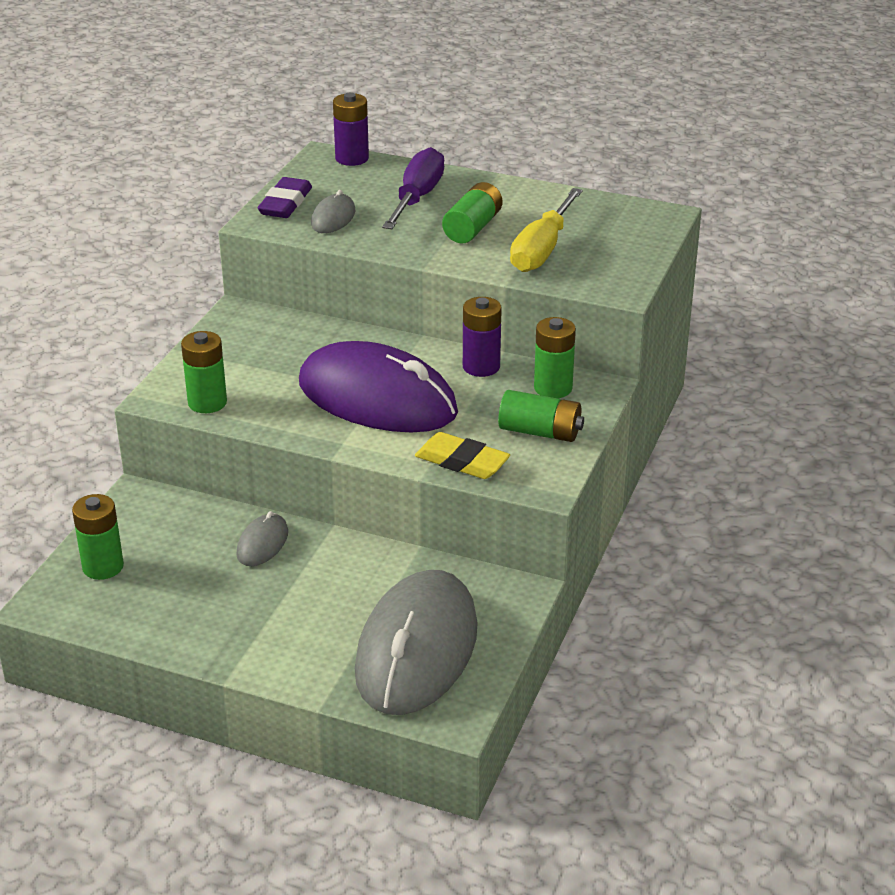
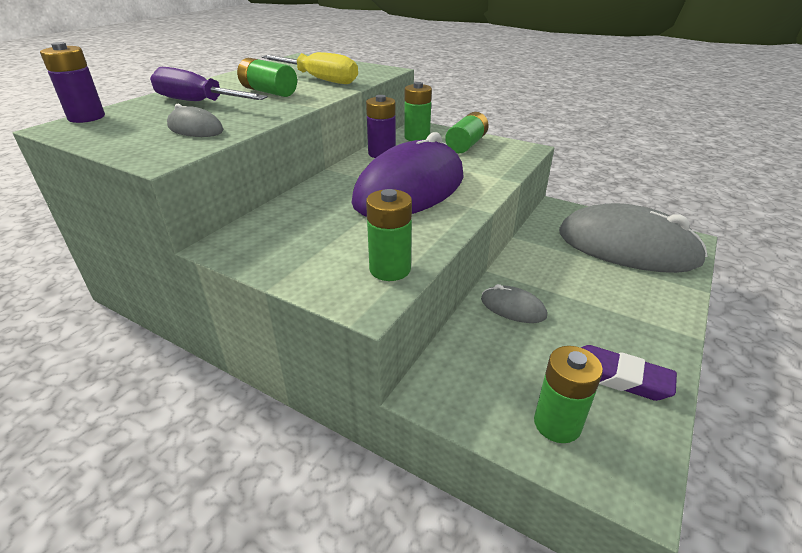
camera: 80 degrees left, 0 degrees up
(285, 203) = (137, 145): purple eraser -> purple eraser (618, 377)
(462, 462) = (499, 168): yellow eraser -> none

